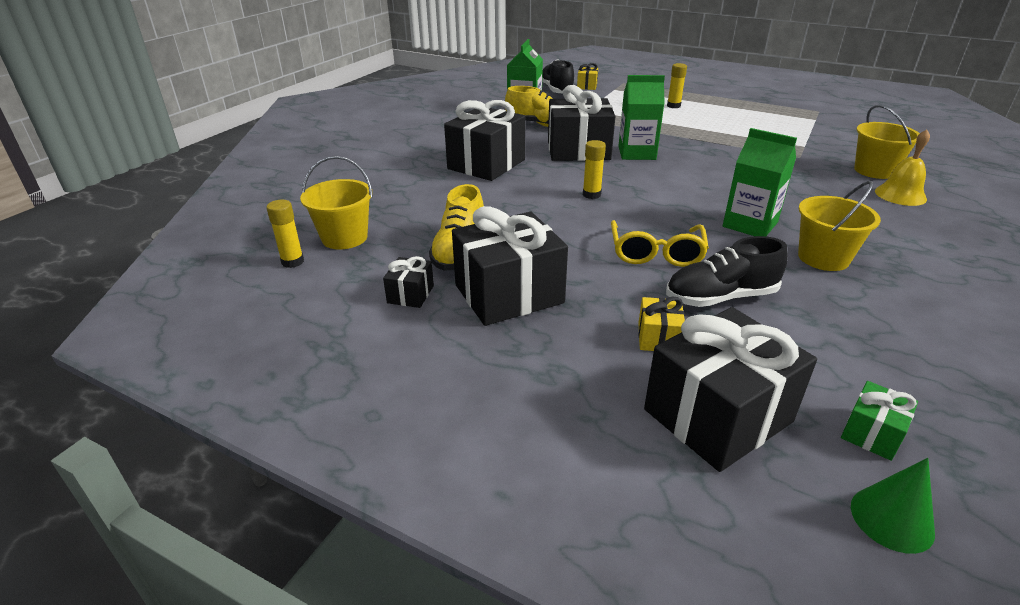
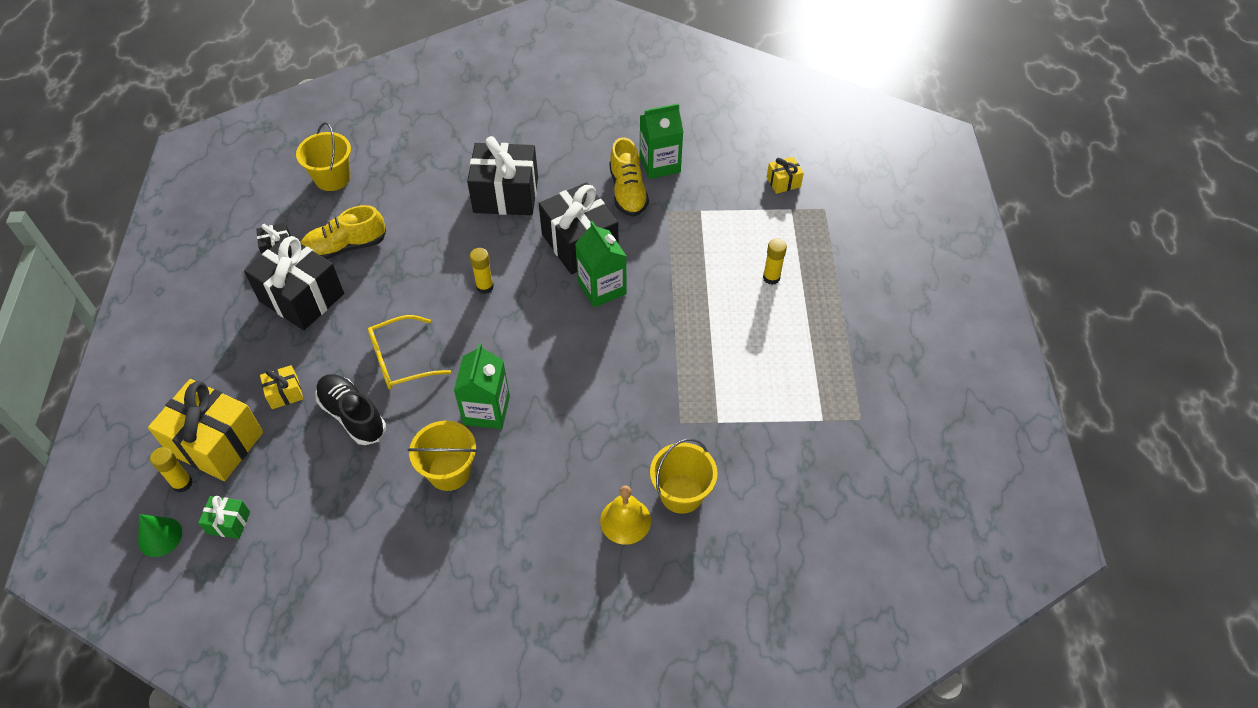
camera: 60 degrees right, 20 degrees up
(292, 262) = (288, 171): yellow glue stick -> yellow glue stick (182, 483)
(556, 90) = (747, 163): black shoe -> none
(717, 415) = (216, 443): black gift -> yellow gift

